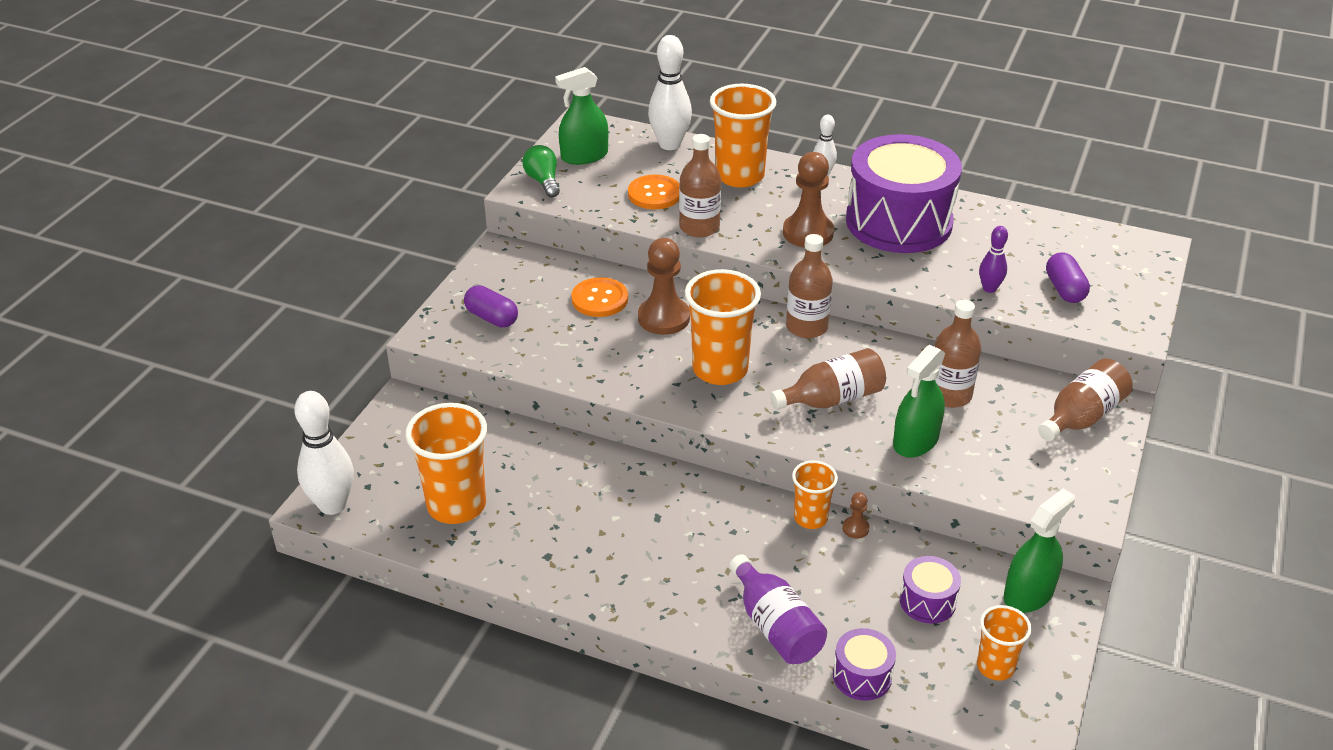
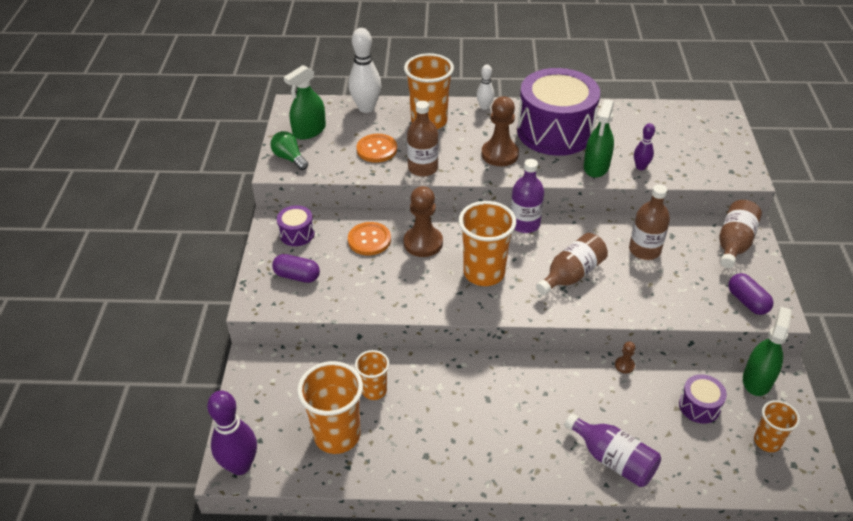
camera: 20 degrees left, 5 degrees up
(332, 505) = (240, 465): white bowling pin -> purple bowling pin
(806, 327) = (524, 224): brown bottle -> purple bottle
(810, 518) = (591, 367): orange cup -> orange cup (374, 390)
(862, 676) = (689, 478): purple drum -> purple drum (297, 234)
(915, 441) = (643, 291): green spray bottle -> green spray bottle (596, 166)
(1064, 289) = (687, 156): purple capsule -> purple capsule (747, 301)

